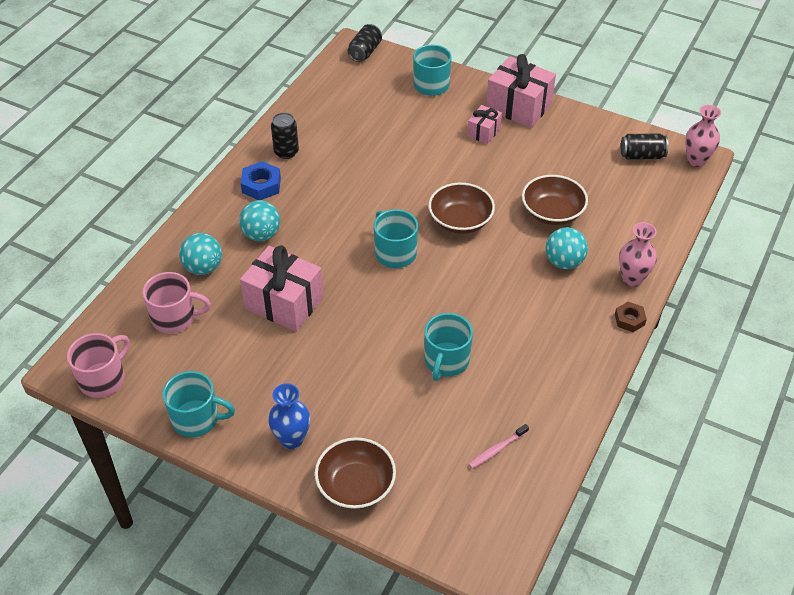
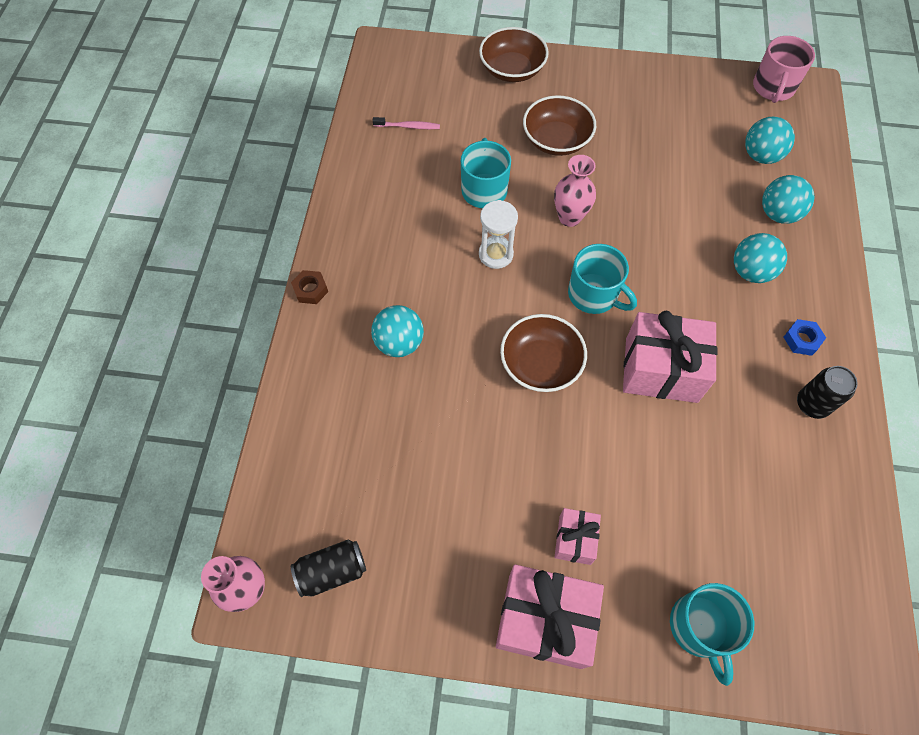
camera: 160 degrees right, 15 degrees up
(175, 318) = (760, 156): pink mug -> turquoise ball
(196, 419) = (670, 80): turquoise mug -> none
(261, 185) = (802, 340): blue nut -> blue nut, size x0.67
(284, 303) = (671, 201): pink gift -> pink gift (661, 370)
(292, 439) = (583, 87): blue vase -> none
(365, 52) = (849, 676): black can -> none
(460, 303) = (496, 254): none -> white hourglass
(497, 449) = (408, 126): pink toothbrush -> pink toothbrush turned 60 degrees clockwise
(552, 213) = (433, 415): brown bowl -> brown bowl (556, 140)
(632, 278) = (315, 345): pink vase -> pink vase (569, 217)

